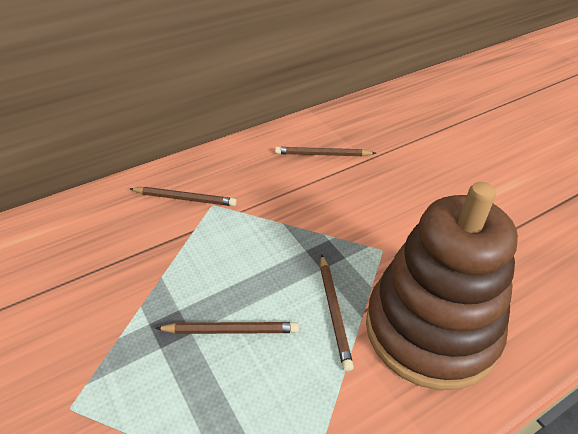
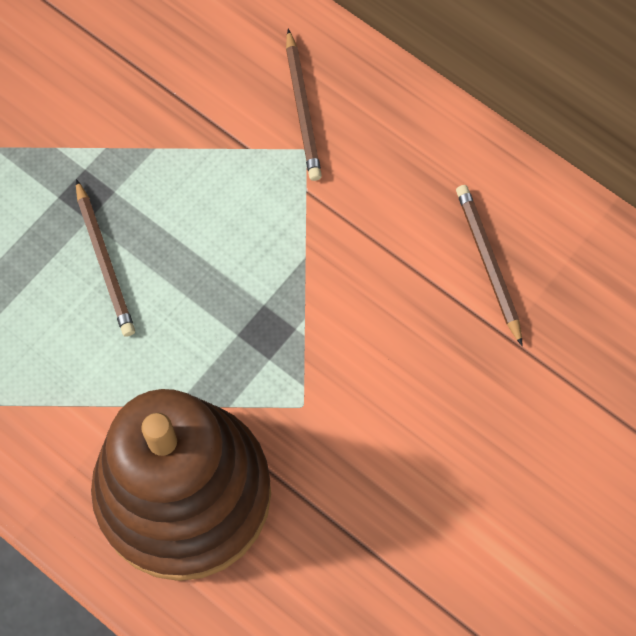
camera: 70 degrees right, 25 degrees up
(334, 312) = (171, 370): brown pencil -> none

